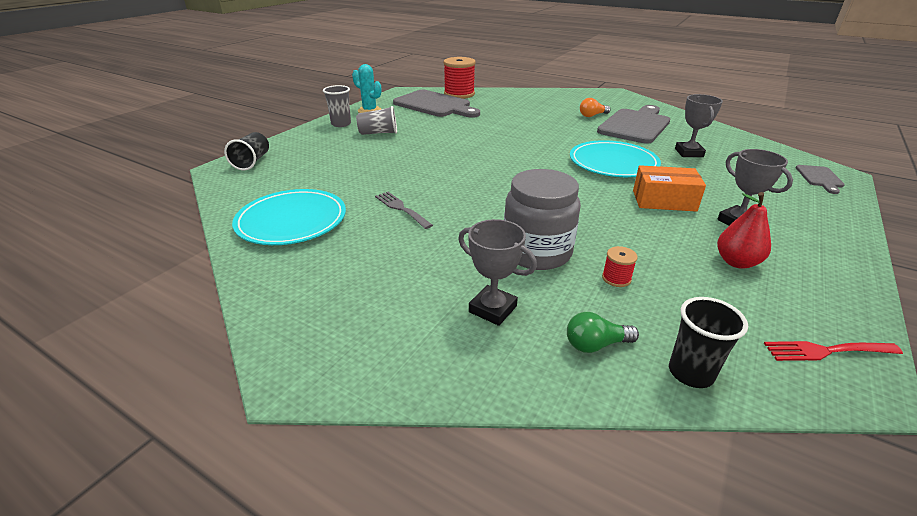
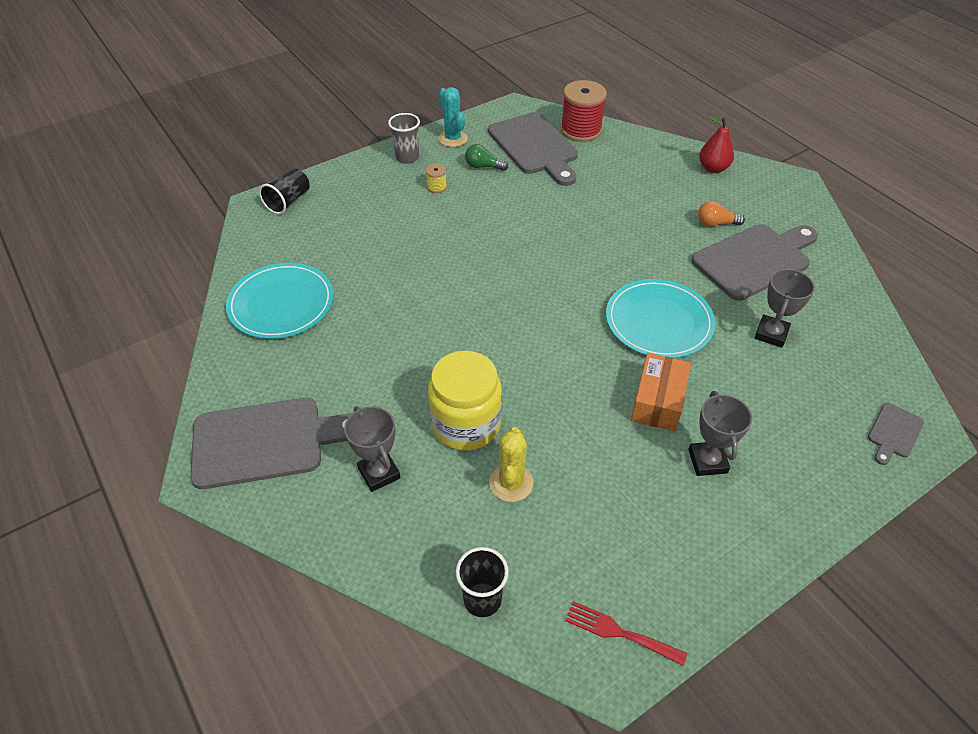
camera: 25 degrees right, 15 degrees up
(352, 321) = (266, 442): none -> grey cutting board
(378, 133) = (436, 187): grey cup -> yellow spool
(401, 208) = (384, 320): grey fork -> none
(537, 252) = (466, 424): grey jar -> yellow jar
(596, 345) = (432, 542): green light bulb -> green light bulb (483, 166)
(616, 278) = (511, 483): red spool -> yellow cactus
(664, 200) = (658, 401): orange box -> orange box turned 75 degrees clockwise
(736, 262) = (646, 510): red pear -> red pear (713, 168)

